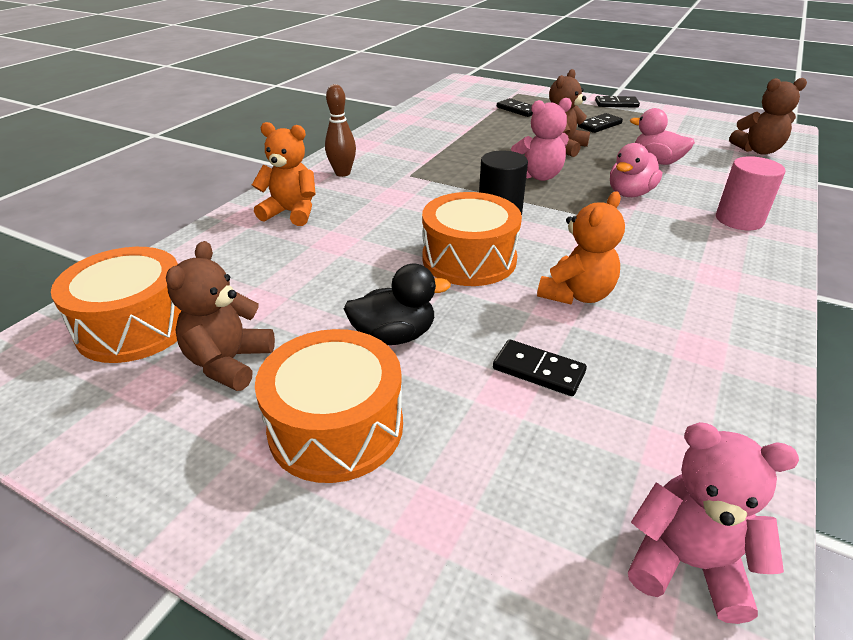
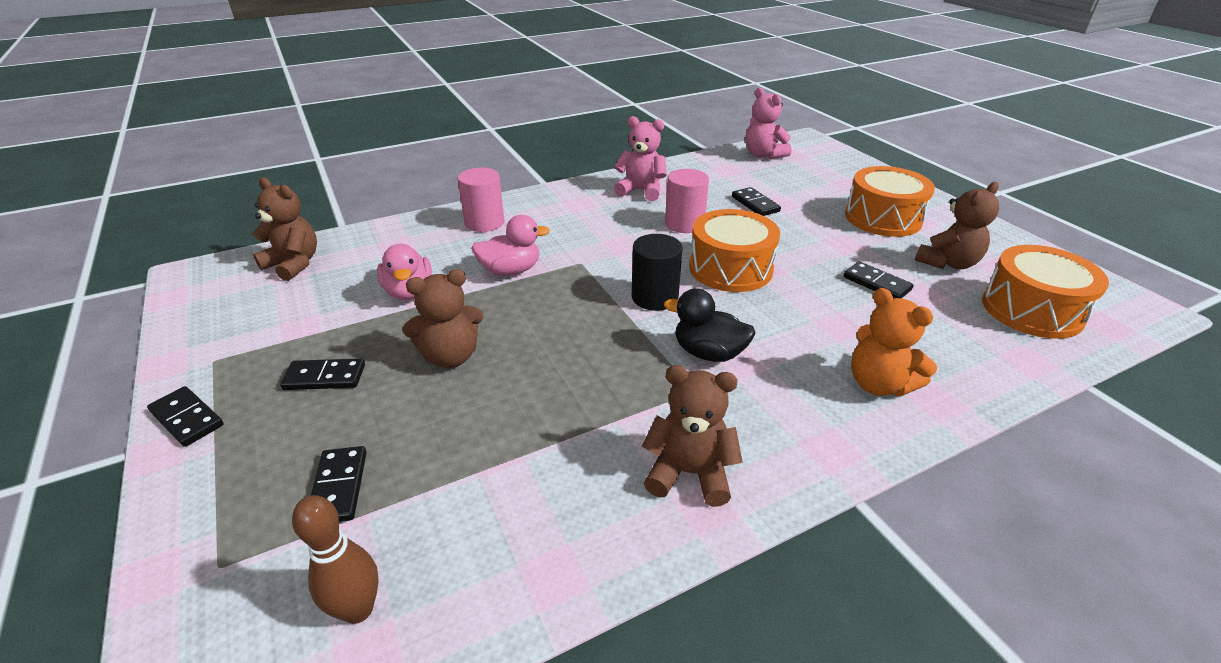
camera: 145 degrees left, 0 degrees up
(314, 296) = (876, 283): none -> black domino
(342, 173) = (783, 435): brown bowling pin -> brown bowling pin (358, 609)
(380, 149) = (689, 473): none -> brown teddy bear
(394, 336) = (827, 242): black duck -> black duck (708, 353)
(538, 176) = (553, 324): pink teddy bear -> pink teddy bear (641, 191)
(576, 294) = (684, 224): orange teddy bear -> pink cylinder

